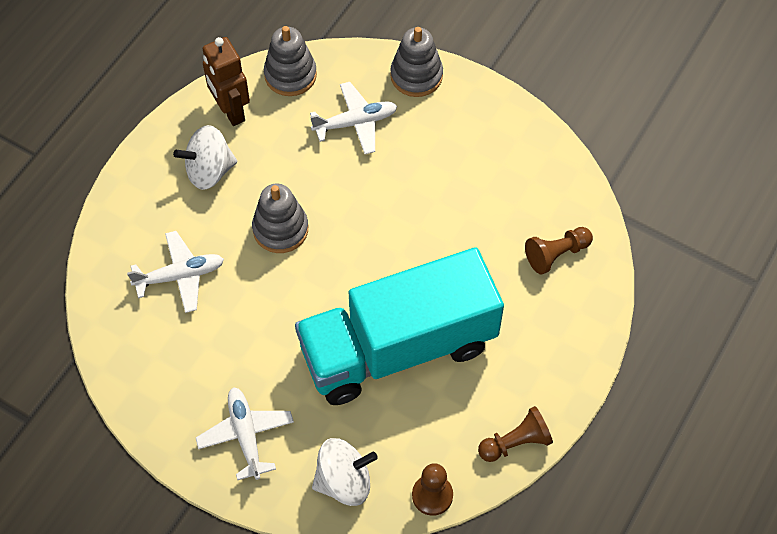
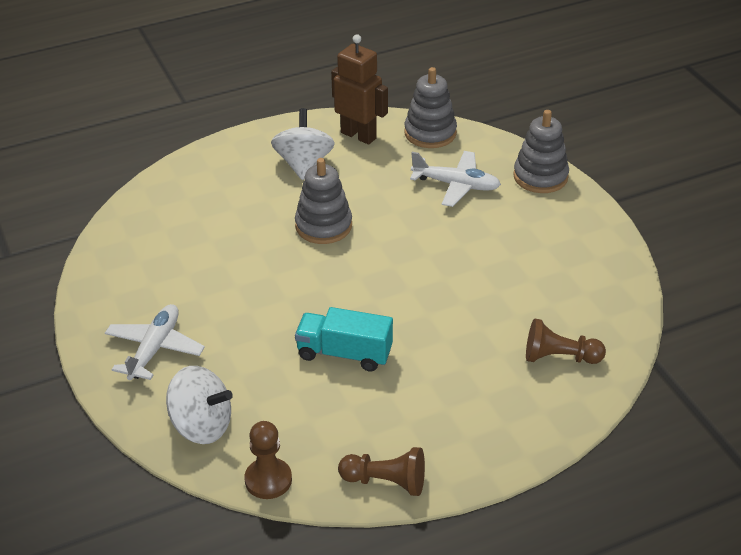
camera: 35 degrees right, 20 degrees down
(180, 276) = (212, 219): white plane -> none
(209, 171) = (304, 164): white spinning top -> white spinning top turned 75 degrees clockwise
(231, 111) = (359, 135): brown robot -> brown robot turned 120 degrees clockwise
(398, 347) = (344, 353): turquoise truck -> turquoise truck, size x0.44

